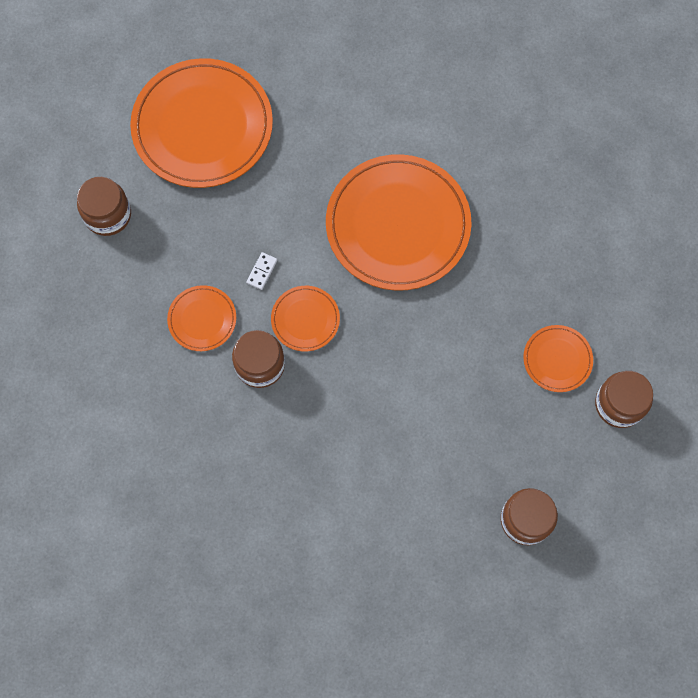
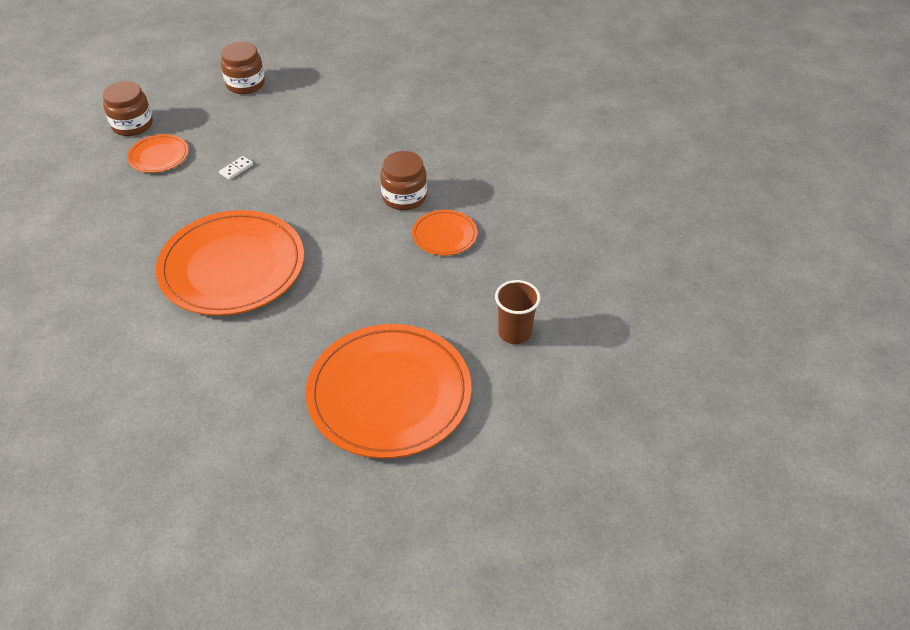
camera: 165 degrees left, 25 degrees down
(108, 215) = (514, 333): brown jar -> brown cup
(262, 271) = (376, 258): white domino -> white domino (236, 169)
(305, 319) = (352, 218): orange plate -> none

